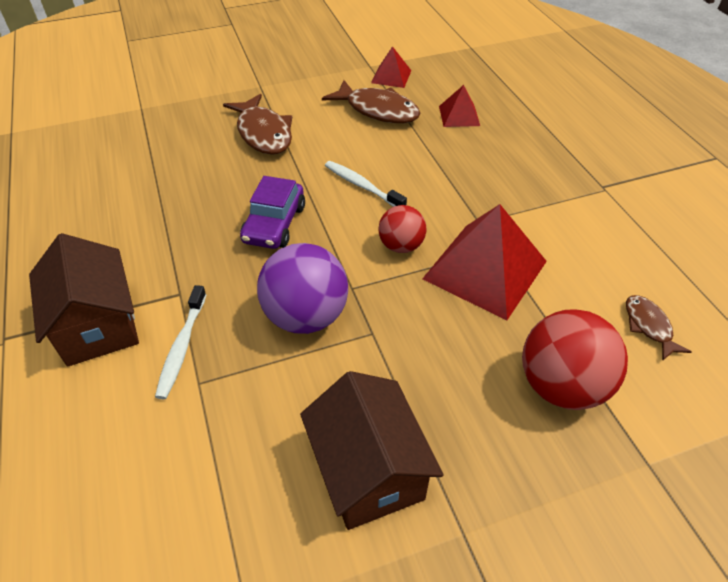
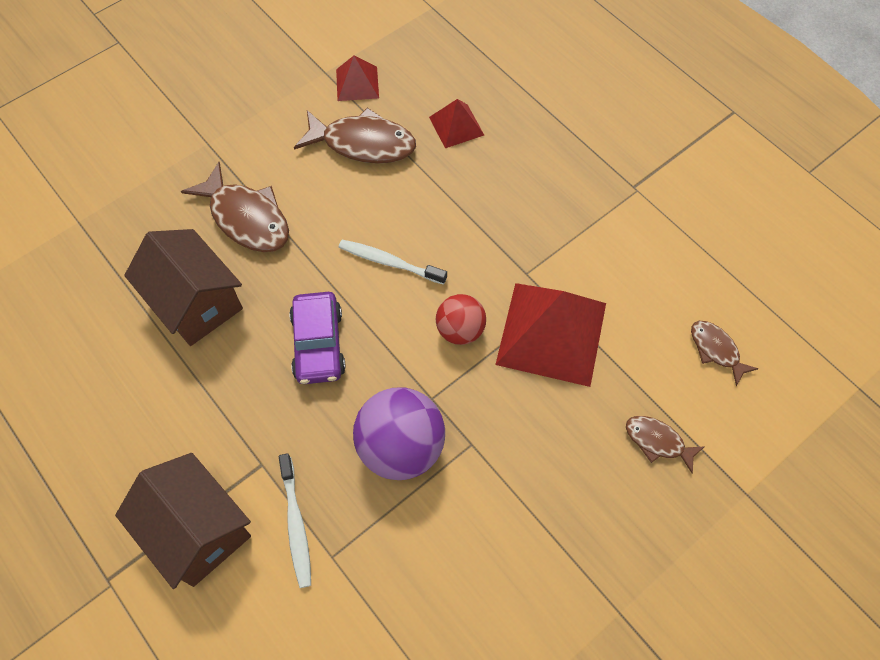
camera: 20 degrees left, 15 degrees up
(369, 471) = (523, 586): brown house -> brown house (196, 302)
(561, 385) = (657, 441): red ball -> brown fish

